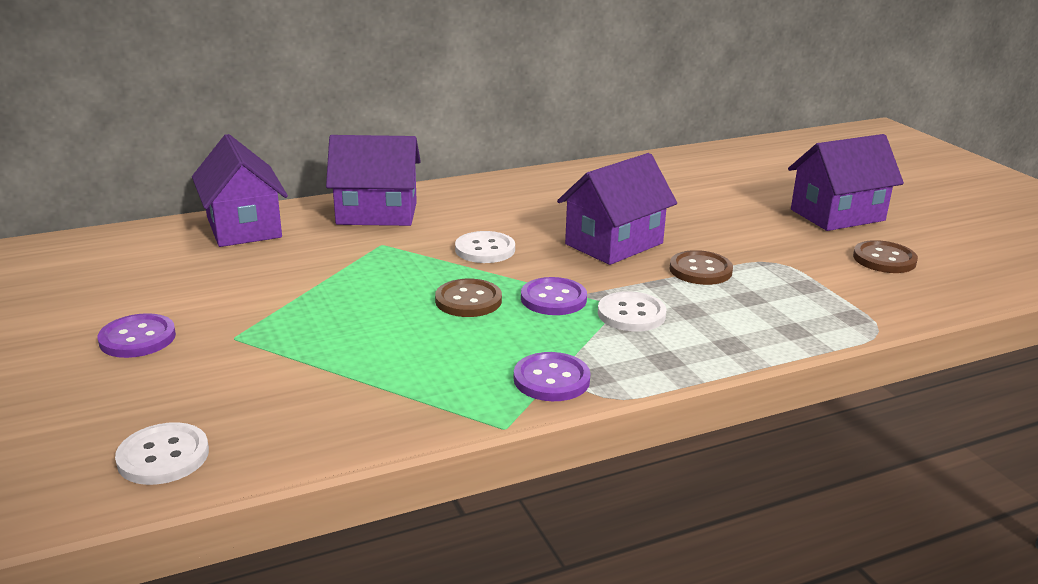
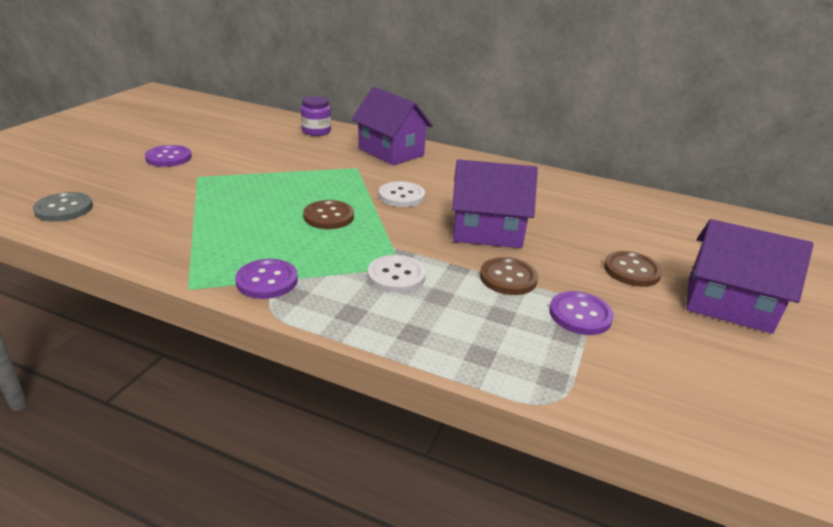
camera: 45 degrees right, 5 degrees up
(163, 456) = (64, 209): white button -> grey button
(244, 227) = (316, 131): purple house -> purple jar
(553, 299) = (373, 241): purple button -> purple button (580, 315)
(884, 259) = (693, 359): brown button -> brown button (631, 270)

